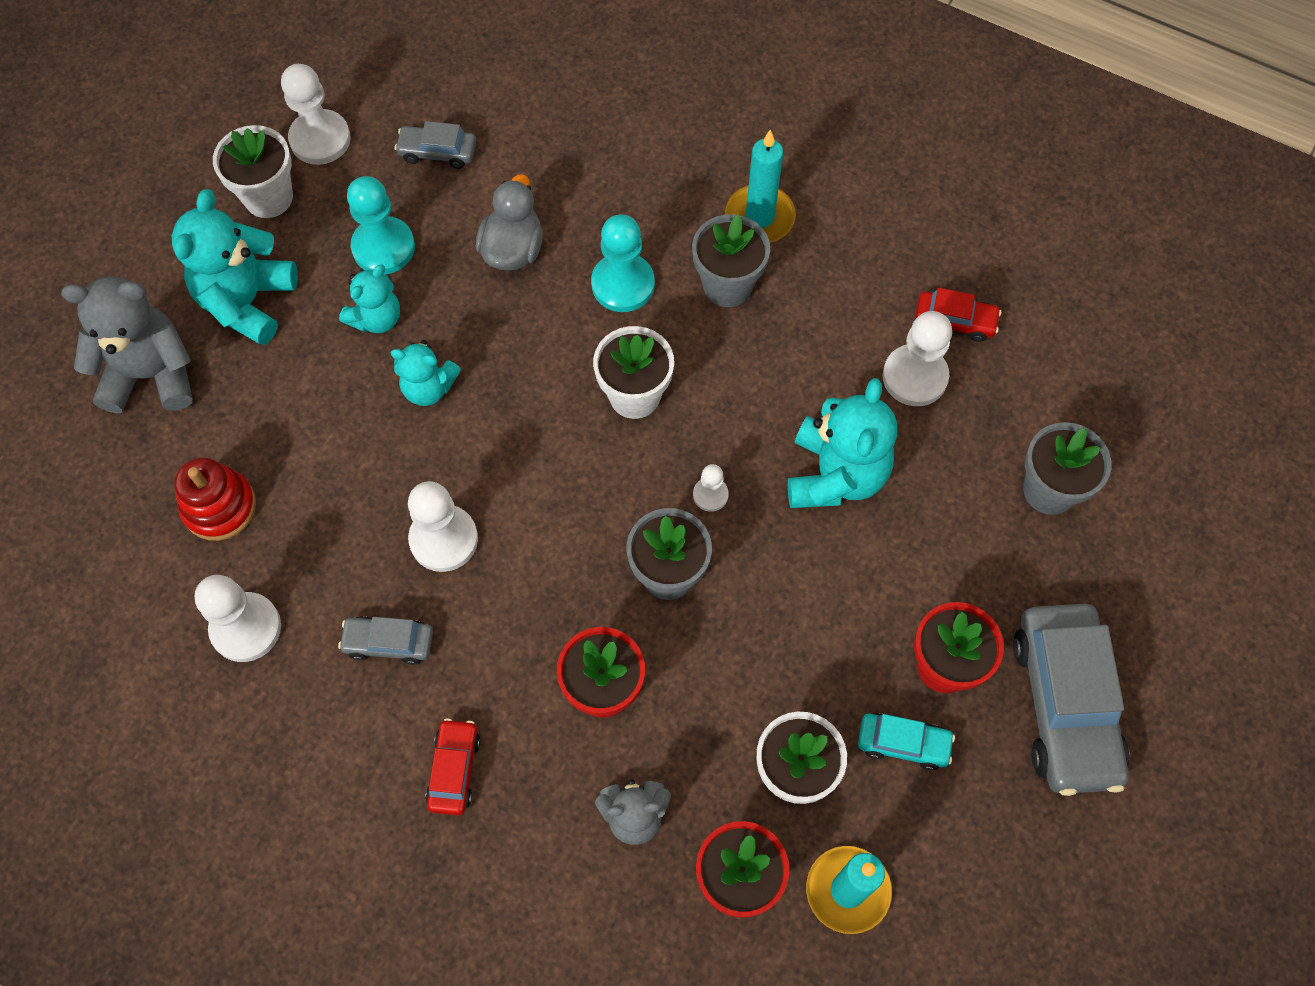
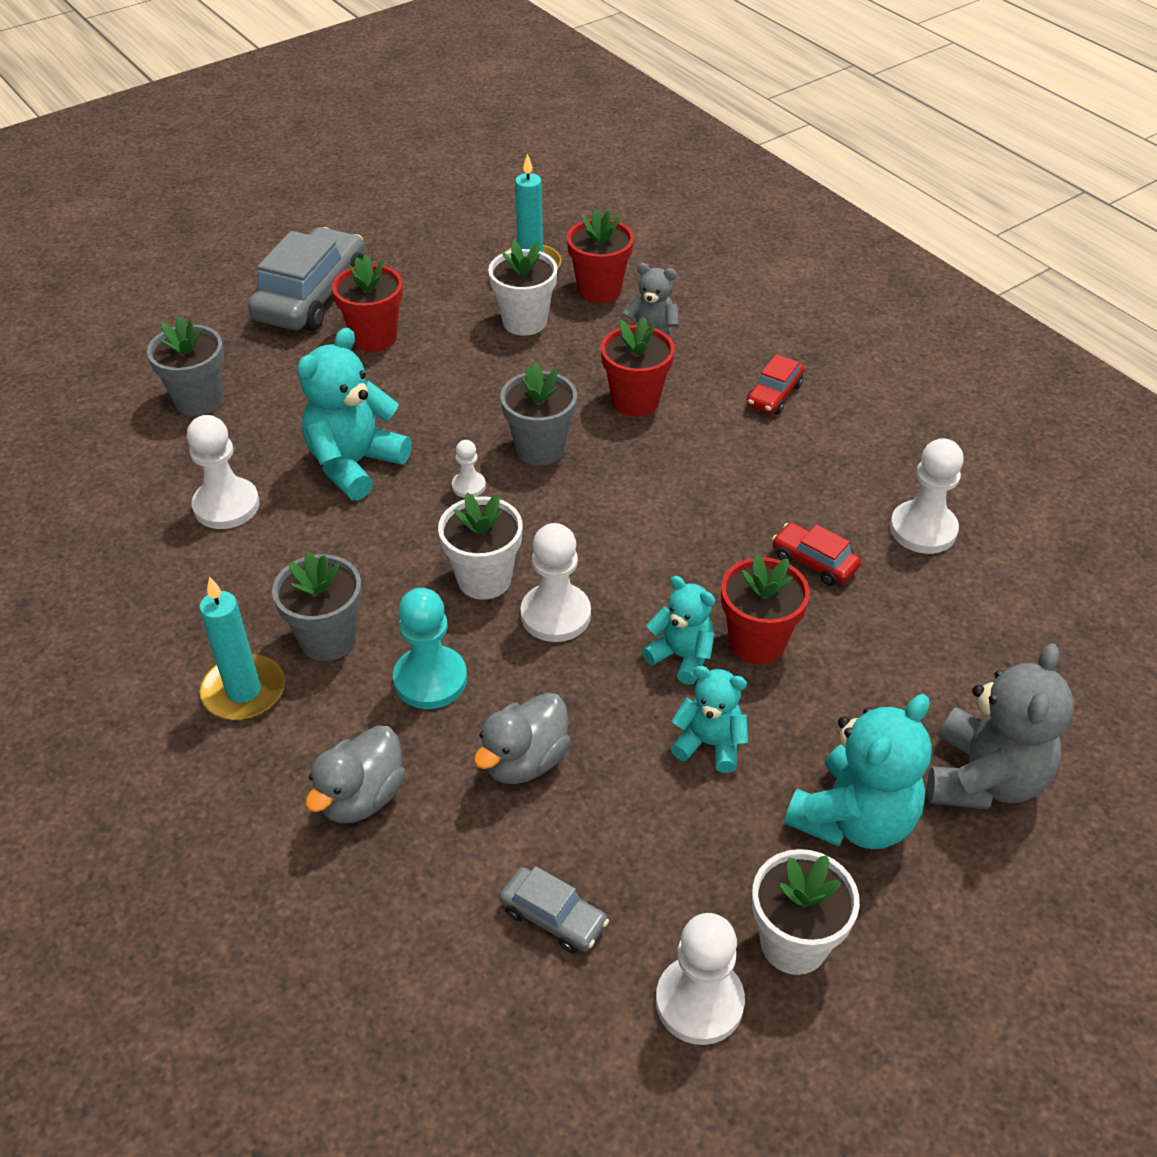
camera: 155 degrees left, 20 degrees down
(151, 374) = (984, 779): grey teddy bear -> grey teddy bear turned 90 degrees counterclockwise
(219, 507) = (929, 628): red stacking toy -> none
(369, 428) = (757, 642): none -> red flower pot
(376, 318) = (709, 744): turquoise teddy bear -> turquoise teddy bear turned 45 degrees clockwise
(383, 247) = (671, 820): turquoise pawn -> none
(388, 643) = (798, 481): grey car -> none
(443, 539) = (720, 532): white pawn -> white pawn (555, 615)
(616, 176) = (361, 797): none -> grey duck
(903, 743) = (437, 312): turquoise car -> none
(955, 321) = (150, 533): red car -> red car (814, 562)

